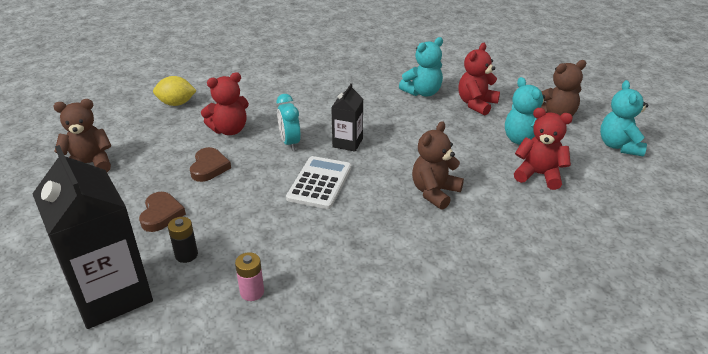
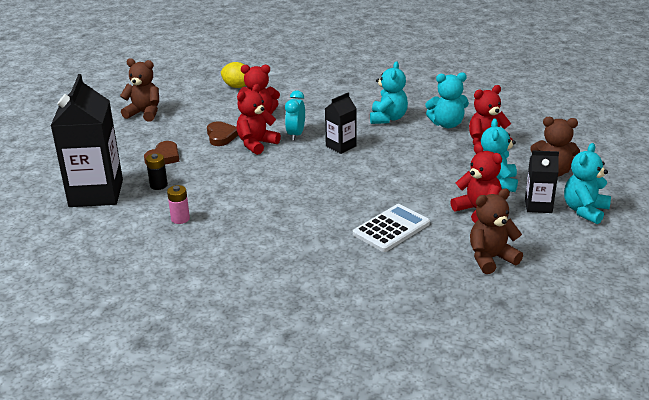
camera: 30 degrees right, 5 degrees down
(209, 167) = (221, 136): brown heart -> brown heart turned 45 degrees counterclockwise
(257, 166) = (256, 144): none -> red teddy bear
(319, 183) = (290, 167): white calculator -> white calculator (391, 229)
(364, 100) = (388, 118): none -> turquoise teddy bear
(434, 192) = (373, 198): brown teddy bear -> brown teddy bear (491, 258)
(580, 153) = (538, 206): none -> black carton

